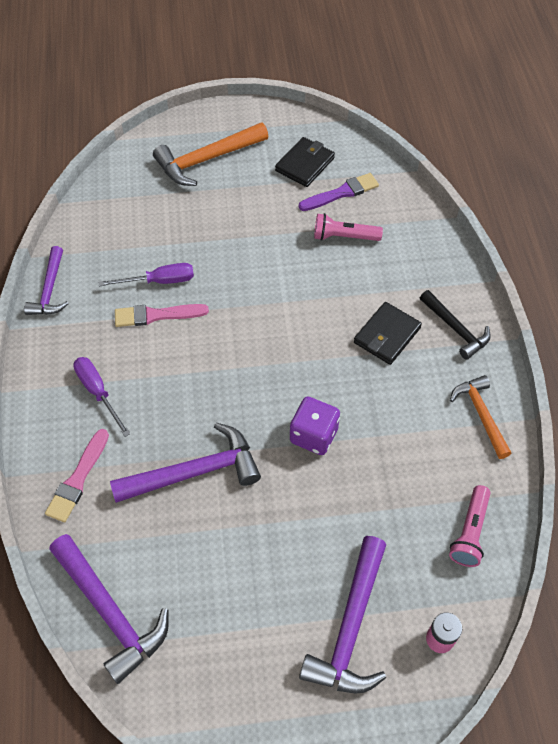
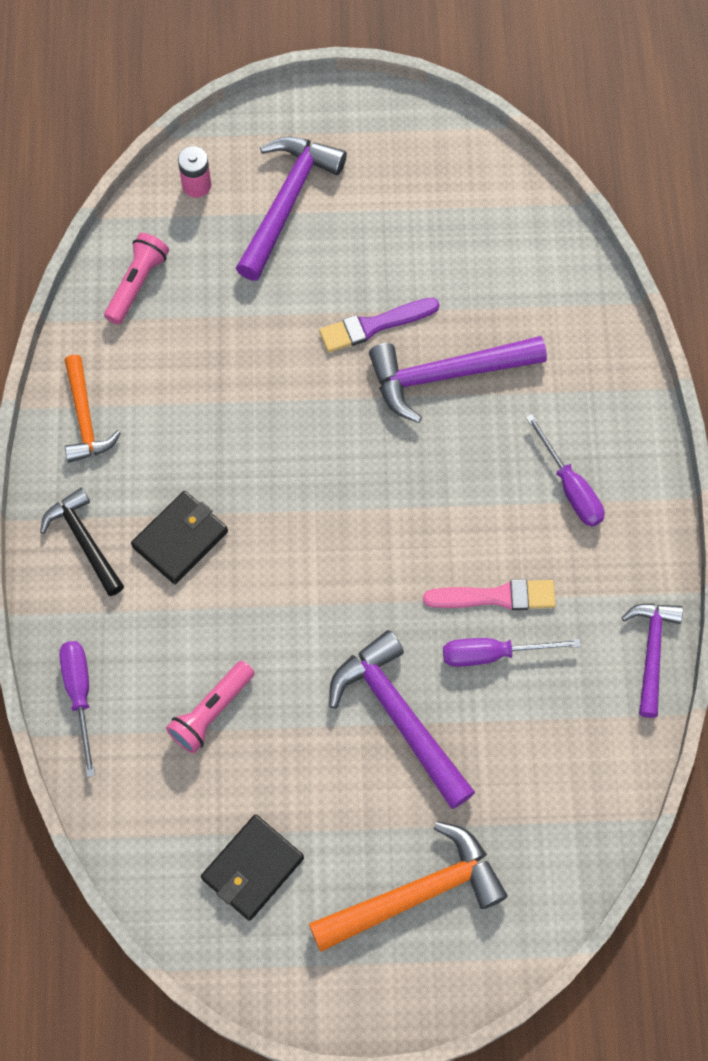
camera: 175 degrees left, 10 degrees up
(78, 479) = (586, 378): pink brush -> none
(110, 612) = (539, 235): purple hammer -> purple hammer (399, 717)
(314, 435) = (298, 408): purple dice -> none
(341, 193) = (201, 800): purple brush -> purple brush (374, 325)
(344, 237) = (211, 712): pink flashlight -> pink flashlight turned 120 degrees clockwise
(431, 239) = (80, 695): none -> purple screwdriver

